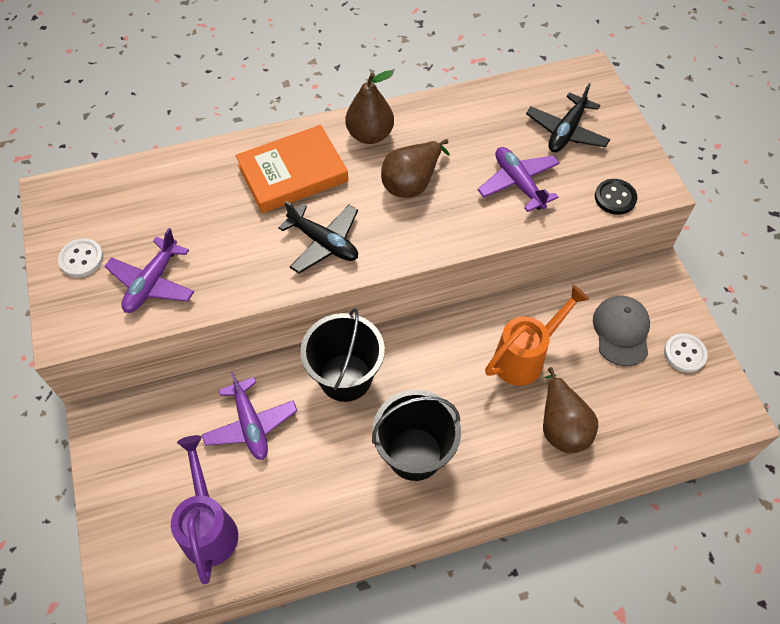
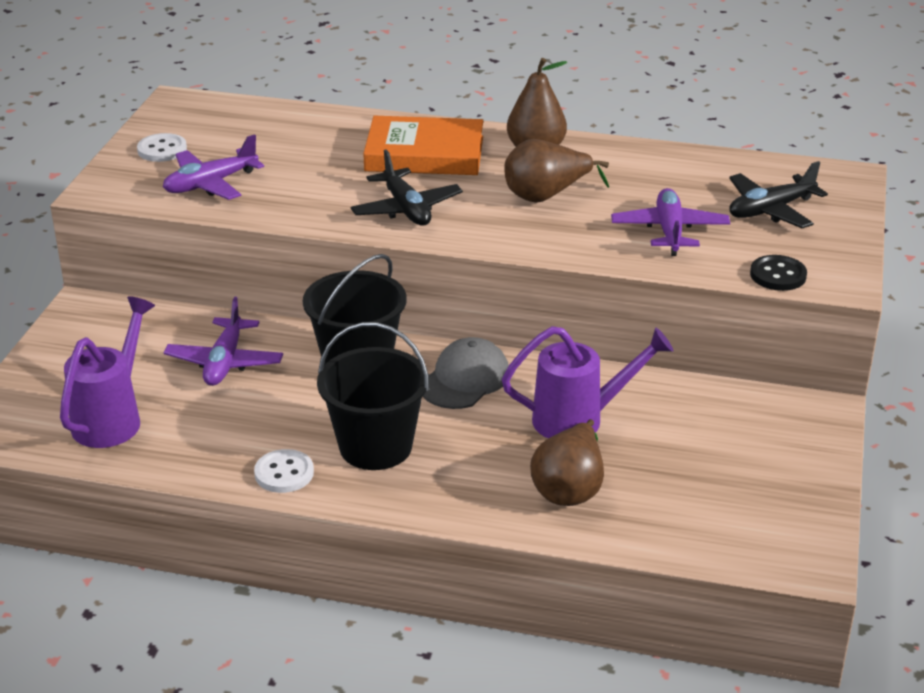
camera: 30 degrees right, 25 degrees down
(525, 357) = (580, 420): orange watering can -> purple watering can
(621, 331) = (723, 441): grey cap -> grey cap (464, 379)
(684, 354) = (790, 488): white button -> white button (284, 473)

